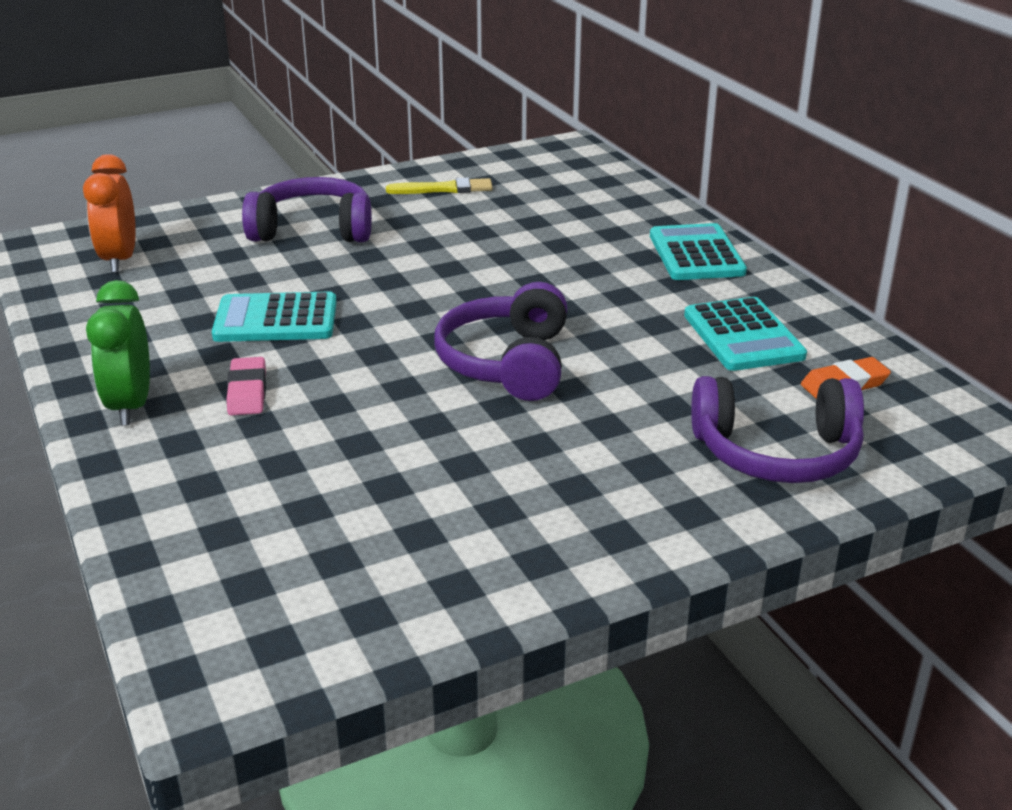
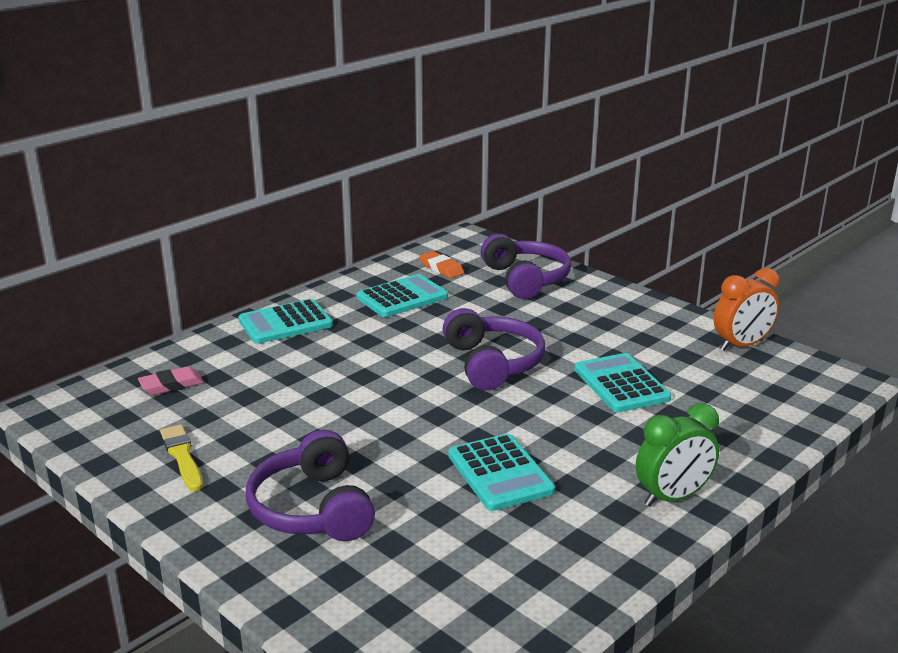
camera: 110 degrees left, 5 degrees down
(119, 260) = (444, 617): orange clock -> orange clock (741, 345)
(247, 392) = (610, 452): pink eraser -> pink eraser (171, 385)
(384, 445) = (621, 384): none -> turquoise calculator
(508, 363) = (492, 363): purple headphones -> purple headphones turned 90 degrees counterclockwise

